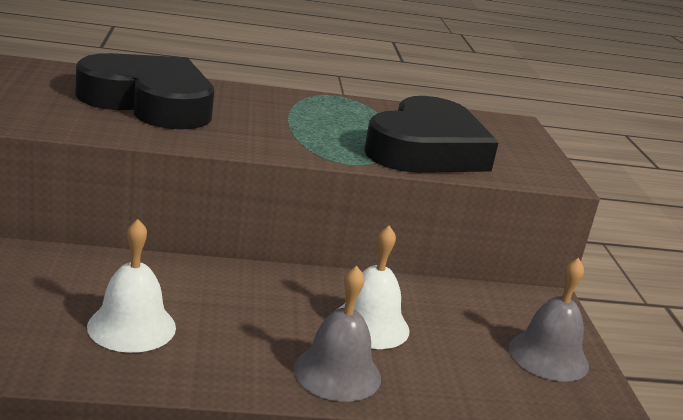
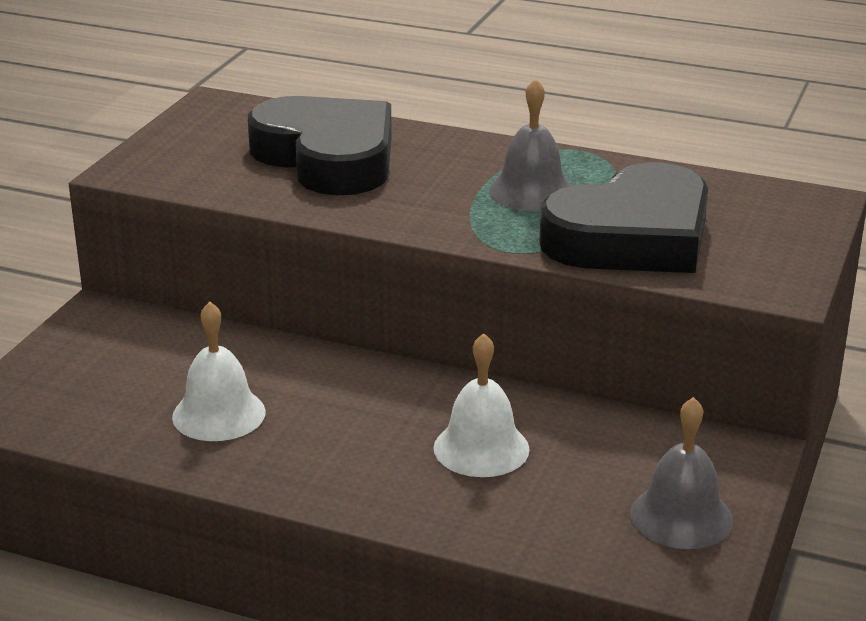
camera: 30 degrees right, 5 degrees up
(337, 373) = (400, 494): grey bell -> grey bell (531, 191)

